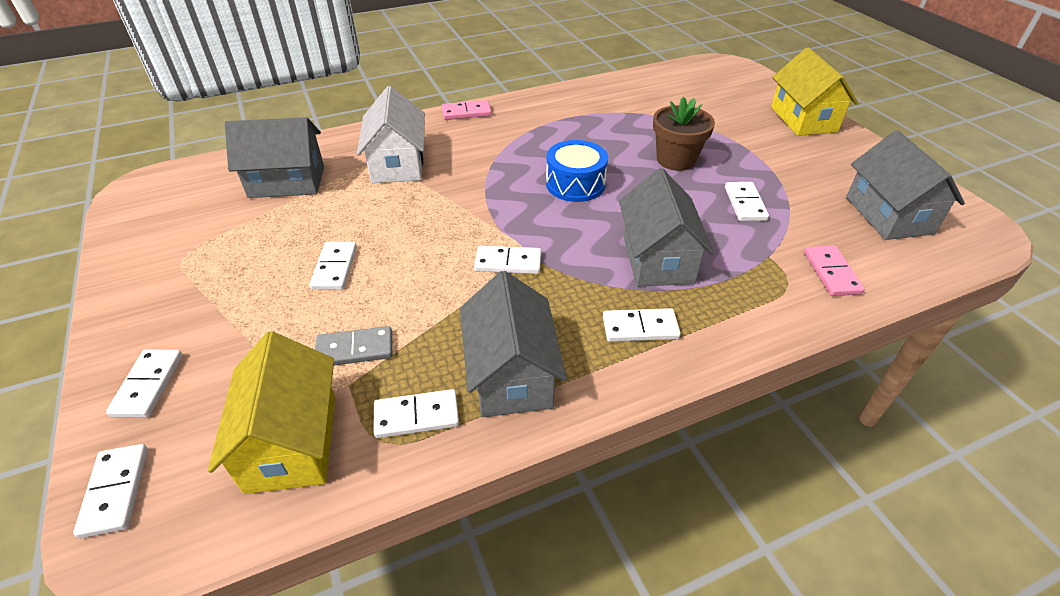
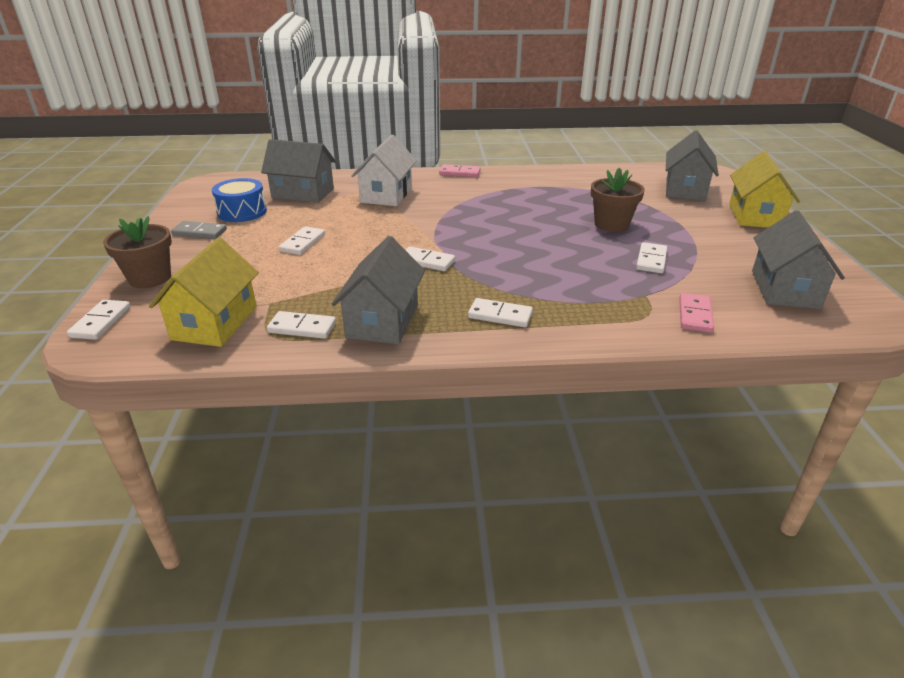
camera: 20 degrees right, 10 degrees down
(148, 385) = (150, 278): white domino -> brown flower pot
(354, 349) = (286, 286): grey domino -> grey domino (199, 232)
(575, 184) = (514, 226): blue drum -> blue drum (242, 212)
(657, 259) = (546, 280): grey house -> grey house (685, 189)

